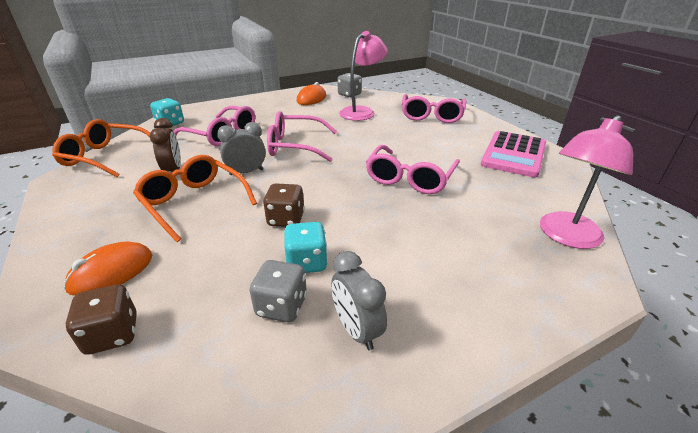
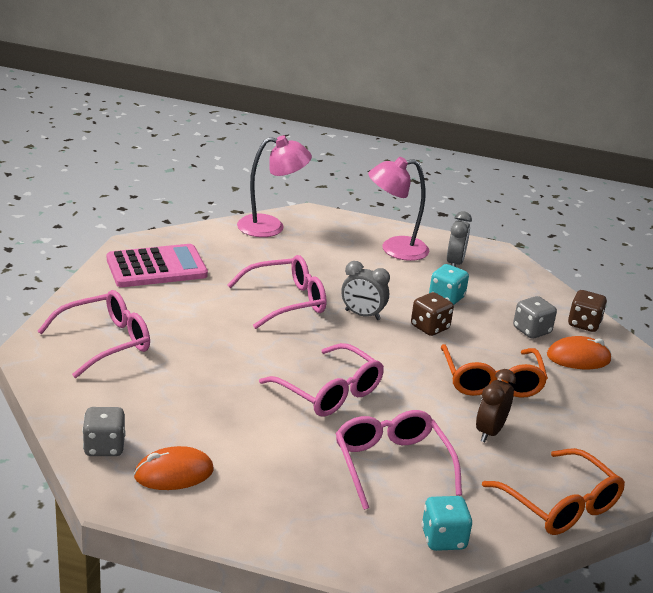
camera: 140 degrees left, 5 degrees down
(246, 172) = (417, 387): grey clock -> grey clock (362, 315)
(281, 306) = (483, 289): grey dice -> grey dice (531, 331)
(362, 111) = (163, 399): pink lamp -> pink lamp (394, 249)

